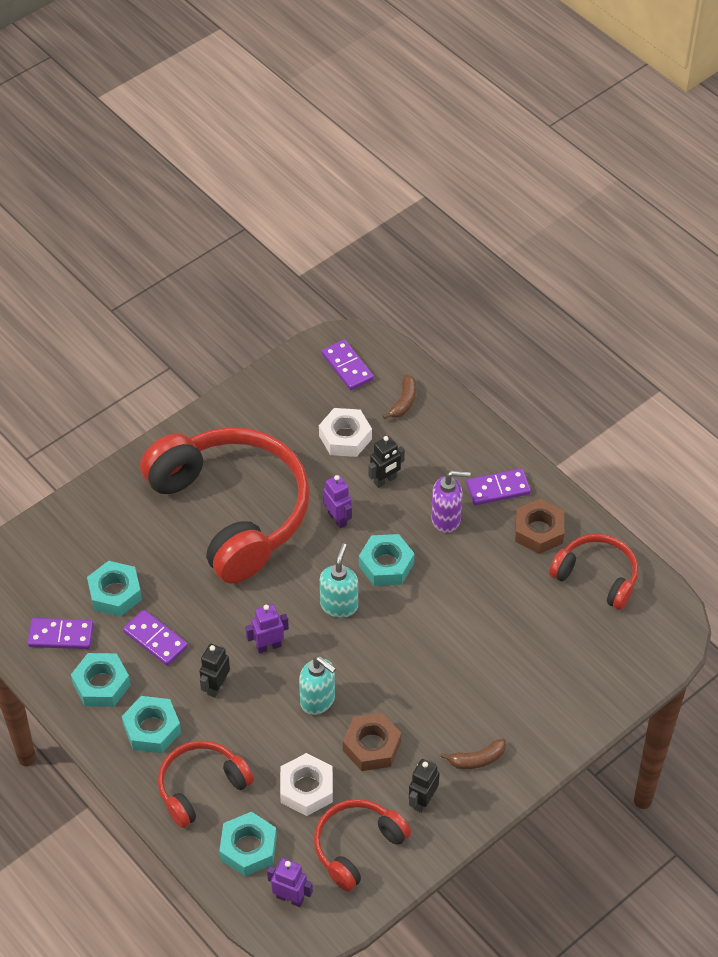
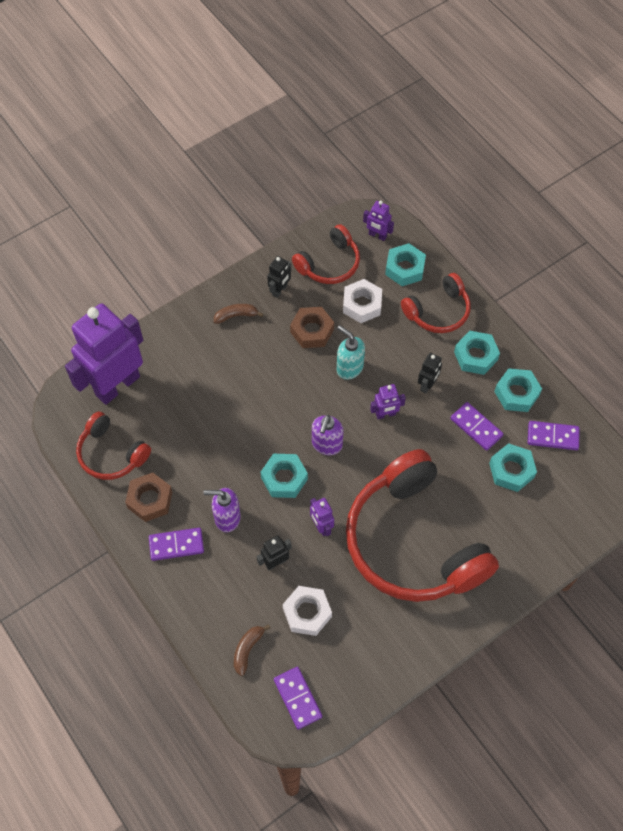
camera: 175 degrees left, 10 degrees up
(339, 605) = (326, 445): turquoise soap dispenser -> purple soap dispenser
(612, 656) = (117, 385): none -> purple robot

